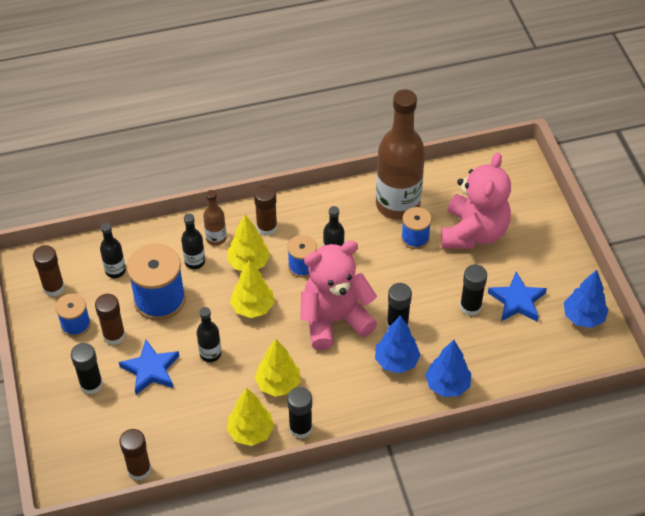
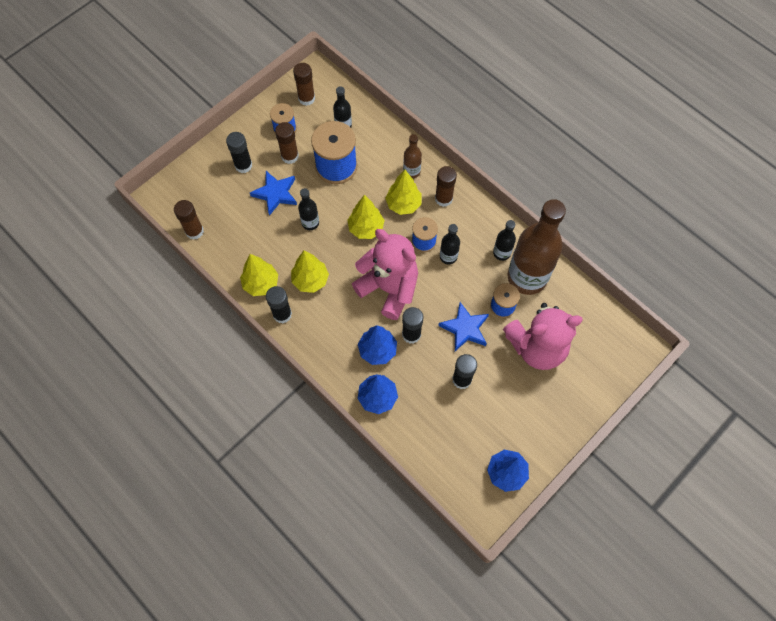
camera: 60 degrees right, 15 degrees up
(195, 262) = (382, 170): black bottle -> black bottle (501, 253)
(517, 301) = (490, 412): blue star -> blue star (465, 328)

